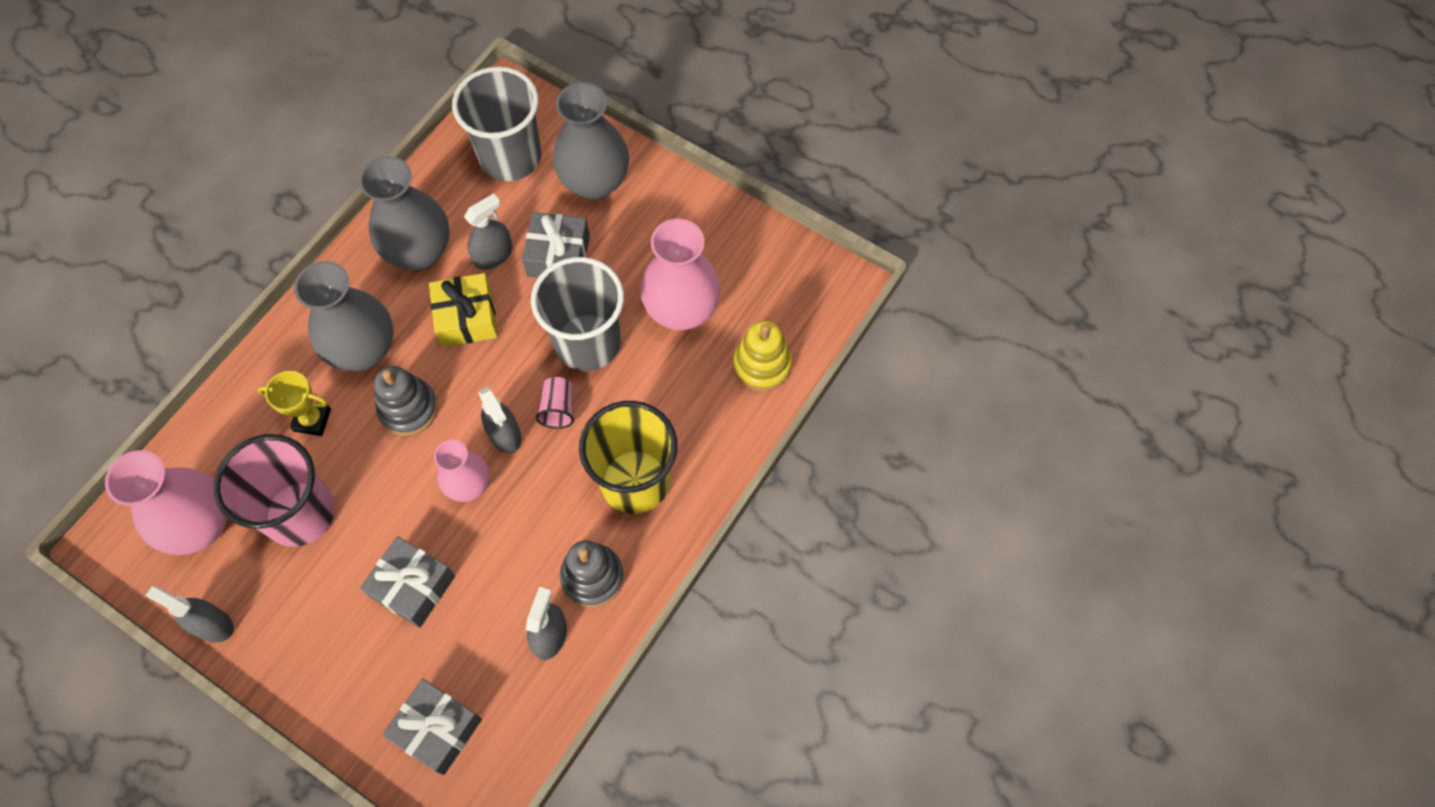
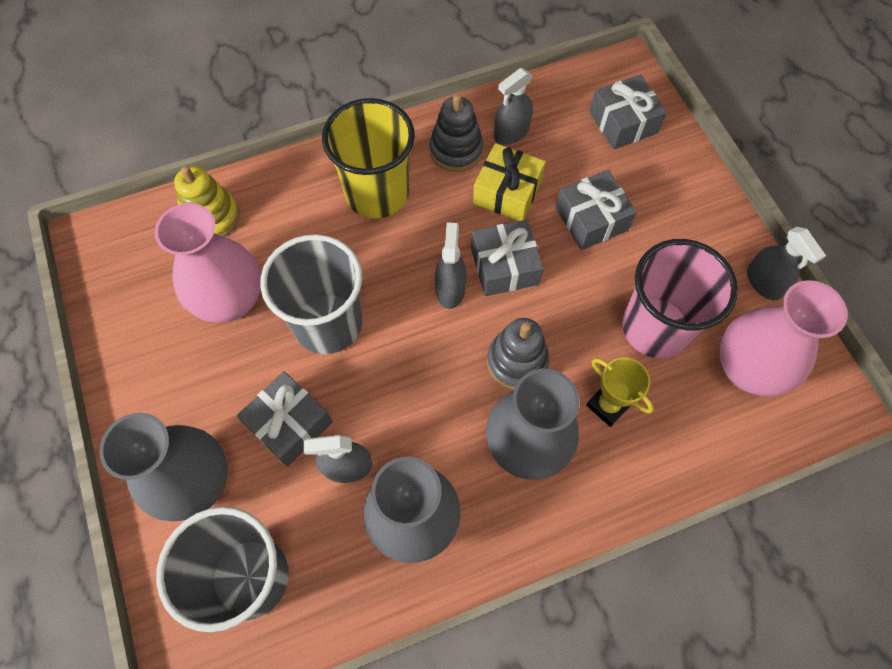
camera: 145 degrees left, 0 degrees up
(466, 318) = (414, 415): yellow gift -> yellow gift (507, 192)
(469, 485) = (504, 266): pink vase -> grey gift
(558, 409) = (393, 282): pink cup -> none

